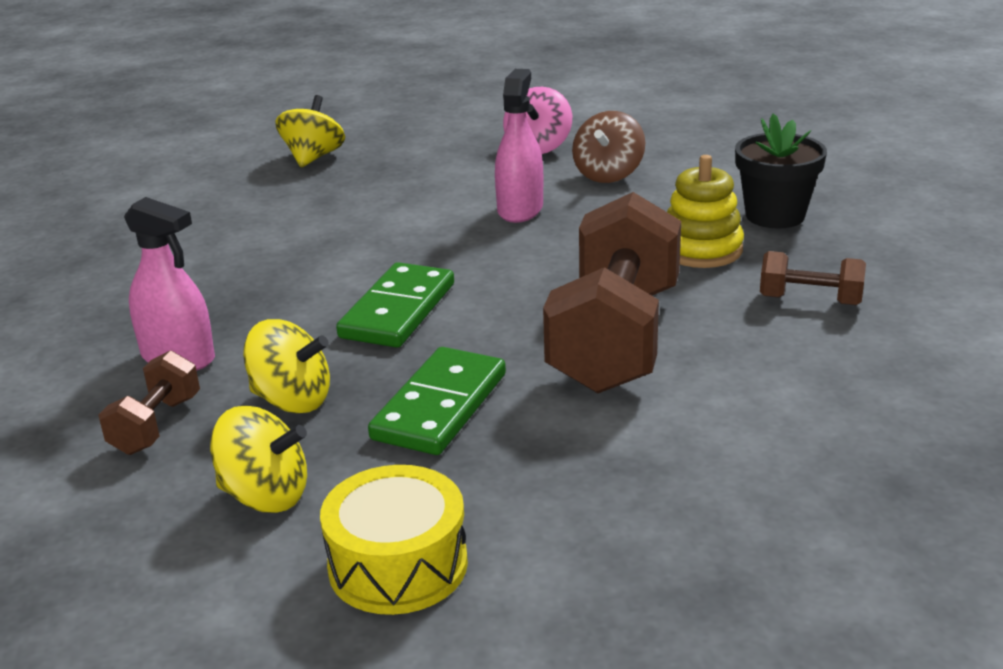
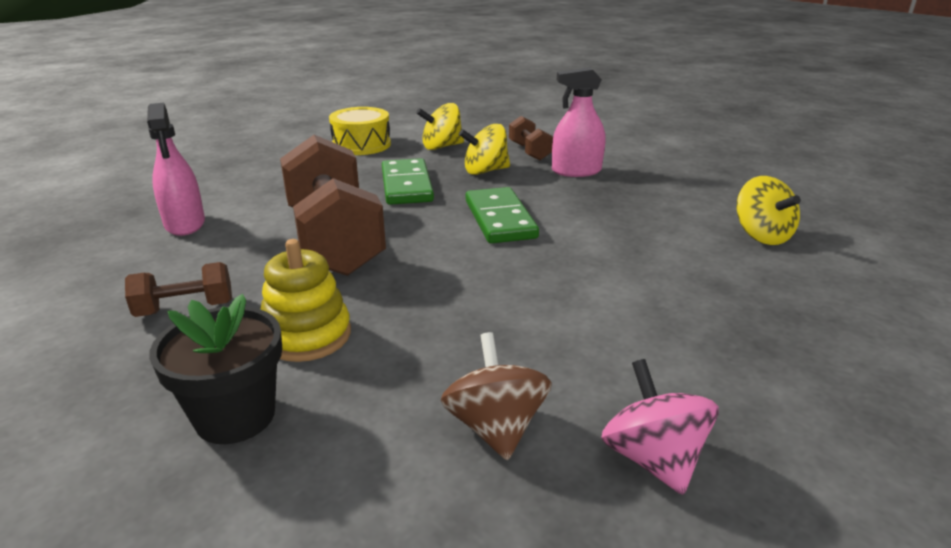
camera: 145 degrees right, 0 degrees up
(313, 157) = (850, 334): yellow spinning top -> yellow spinning top (761, 235)
(520, 209) = (531, 331): pink spray bottle -> pink spray bottle (185, 224)

